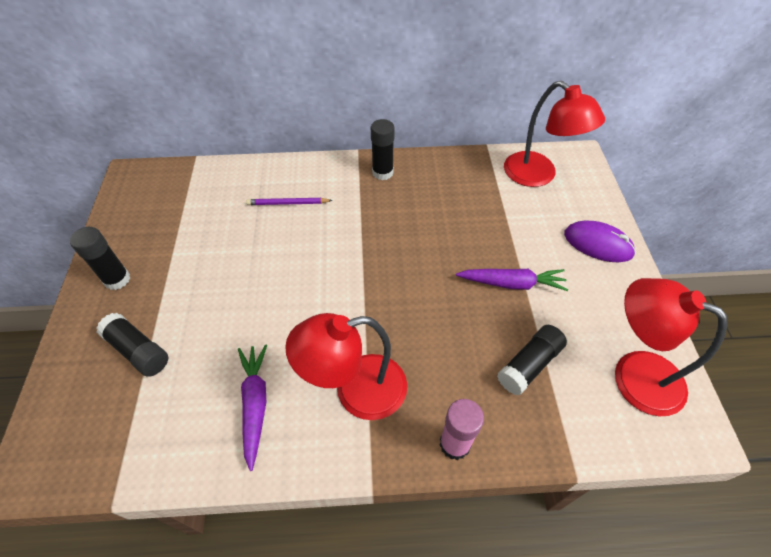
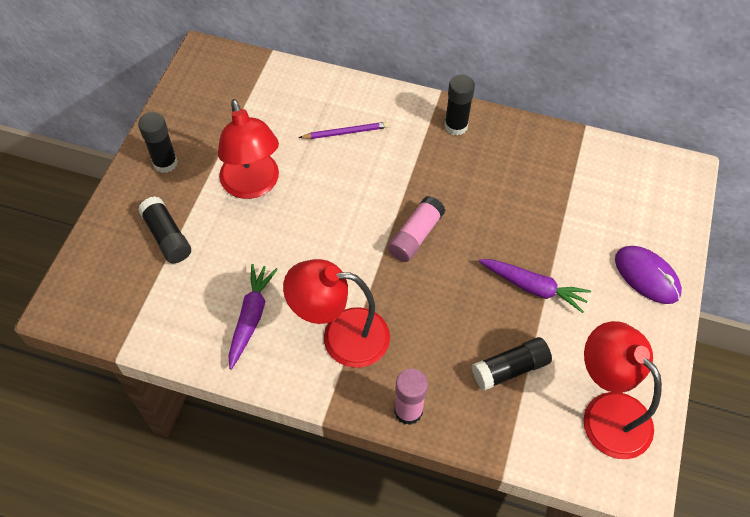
camera: 20 degrees right, 5 degrees up
(288, 203) = (345, 132): purple pencil -> purple pencil turned 150 degrees clockwise
(387, 272) = (415, 236): none -> pink glue stick
(538, 175) = (624, 180): red lamp -> red lamp (253, 185)

